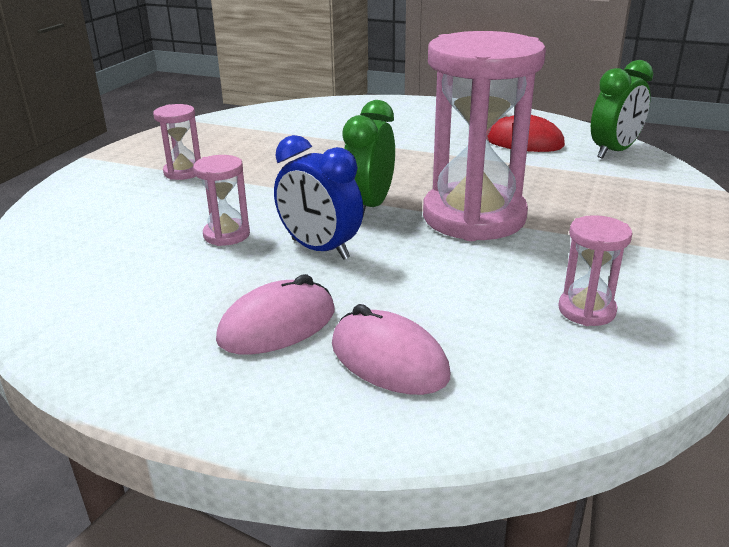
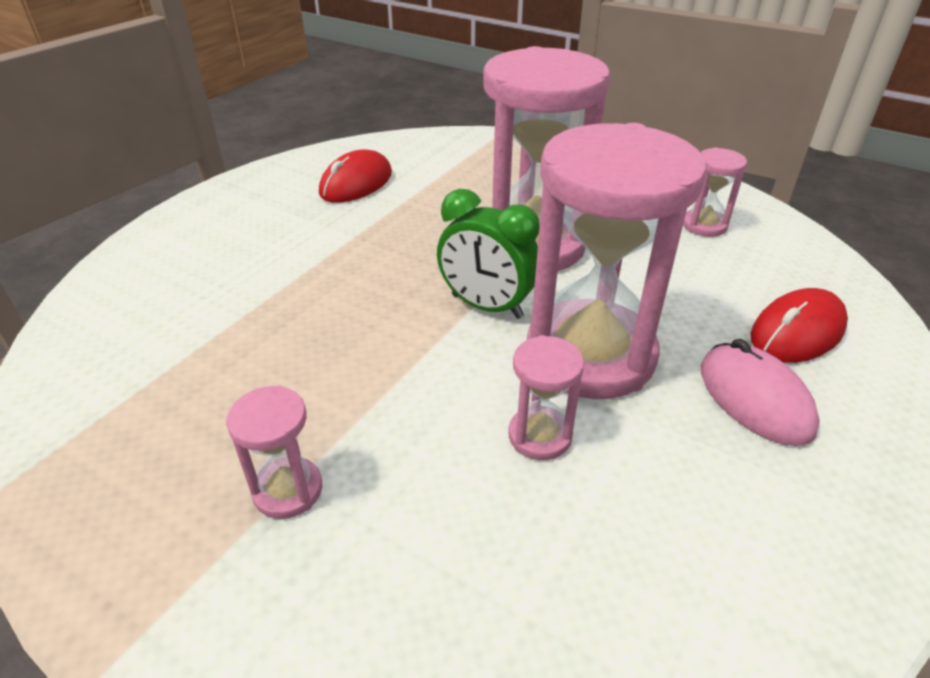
camera: 80 degrees left, 10 degrees up
(320, 249) = (590, 354): blue clock -> pink hourglass
(389, 360) = (797, 332): pink mouse -> red mouse
(614, 151) = (409, 147): green clock -> none

